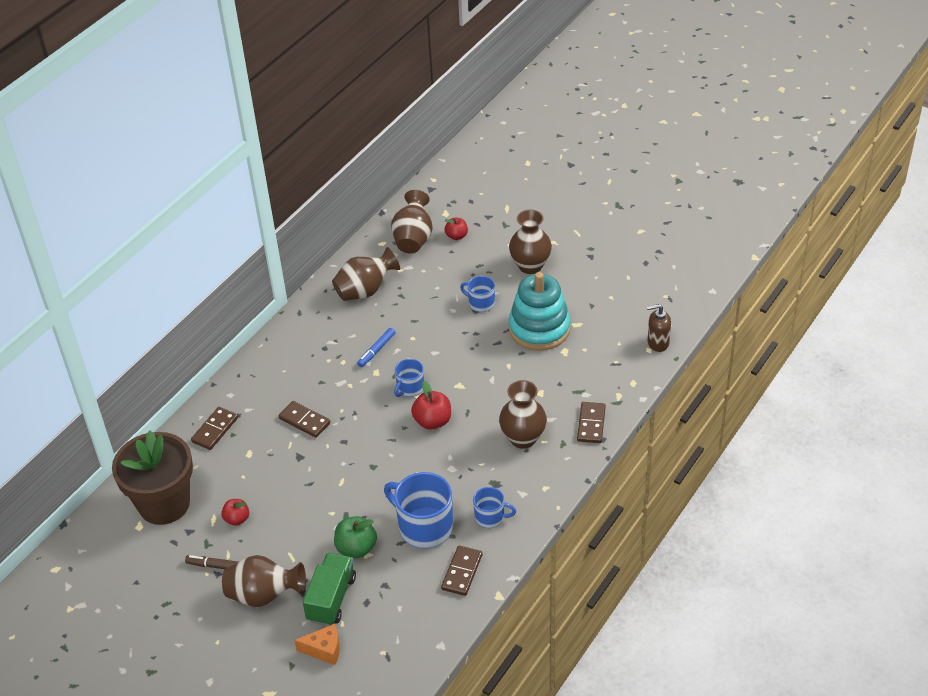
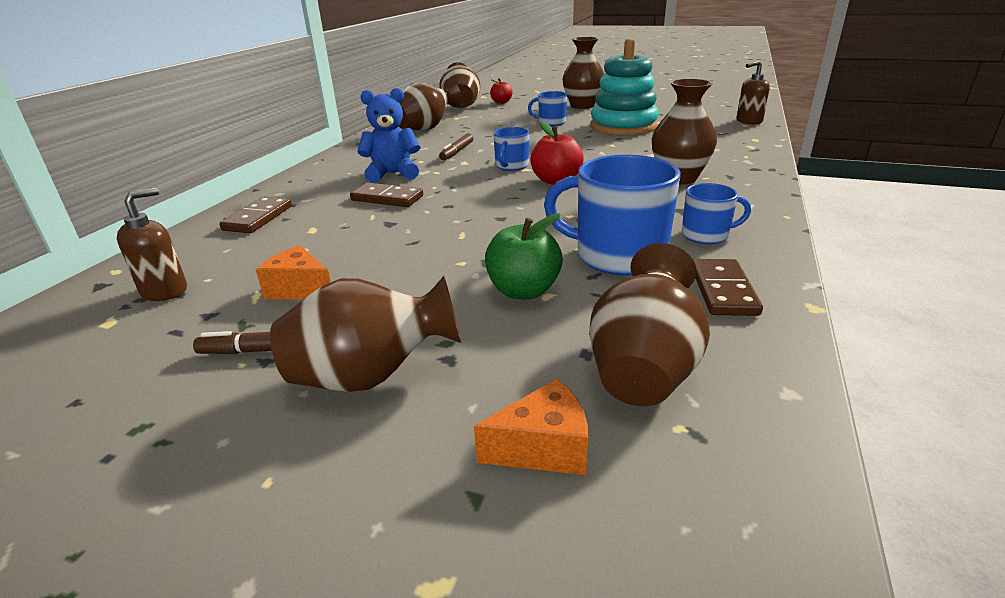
camera: 15 degrees left, 15 degrees down
(164, 504) = (165, 291): brown flower pot -> brown soap dispenser
(237, 519) = (300, 289): red apple -> orange cheese
(316, 381) = (392, 174): none -> blue teddy bear
(331, 598) = (514, 359): green truck -> none
(376, 350) = (457, 152): blue marker -> brown marker
(386, 618) = (643, 370): none -> brown vase
(591, 424) = (745, 162): brown domino -> none

